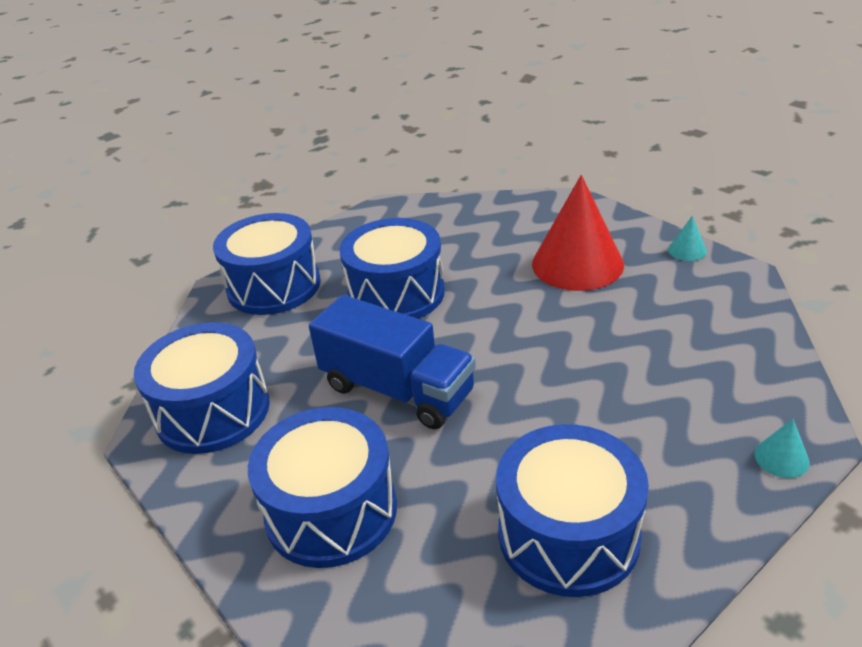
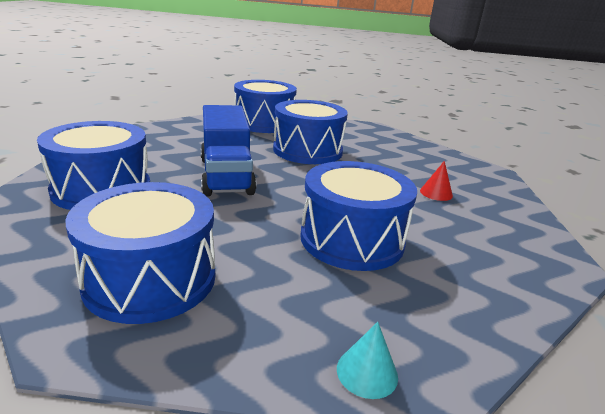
camera: 40 degrees right, 10 degrees down
(213, 411) = (151, 139): blue drum -> blue drum (352, 239)
(577, 264) = (436, 193): red cone -> red cone, size x0.41
(687, 250) = (538, 230): turquoise cone -> none

